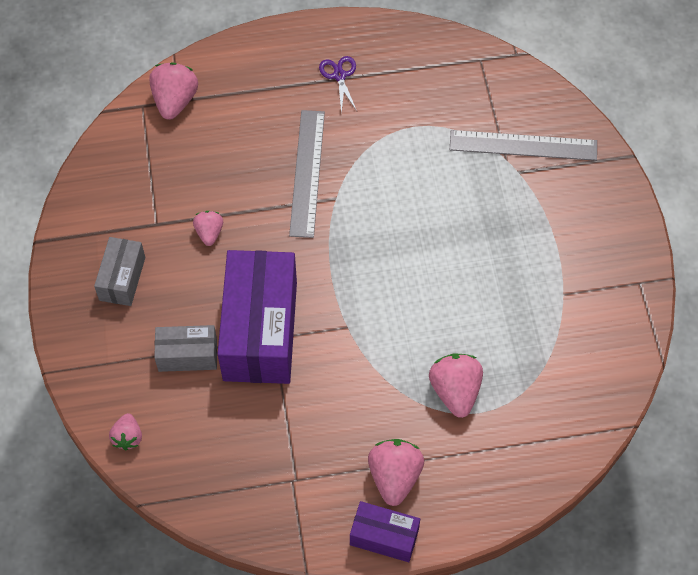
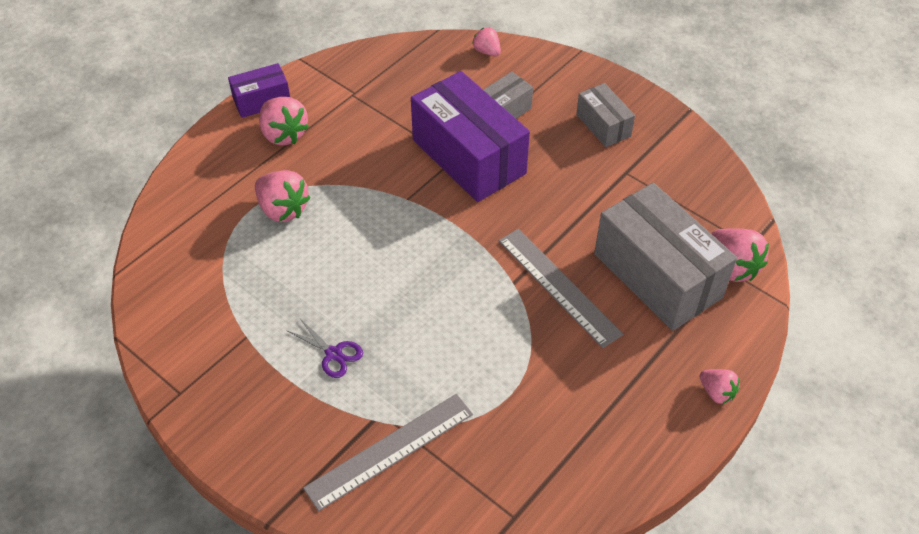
camera: 140 degrees right, 10 degrees down
(209, 233) = (580, 192): pink strawberry -> pink strawberry (716, 392)
(231, 131) = (657, 275): none -> grey box
(339, 76) = (627, 393): purple scissors -> purple scissors (333, 354)

